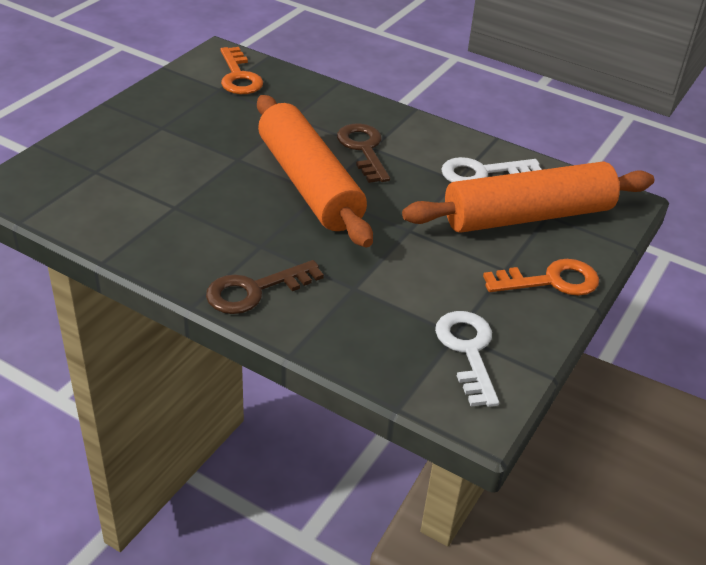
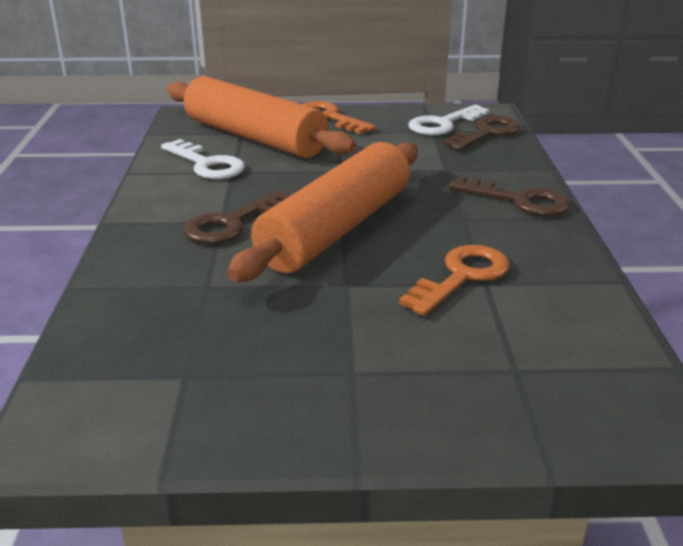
camera: 120 degrees left, 10 degrees down
(239, 76) = (129, 373): orange key -> orange key (461, 277)
(414, 367) = (486, 133): none -> brown key

